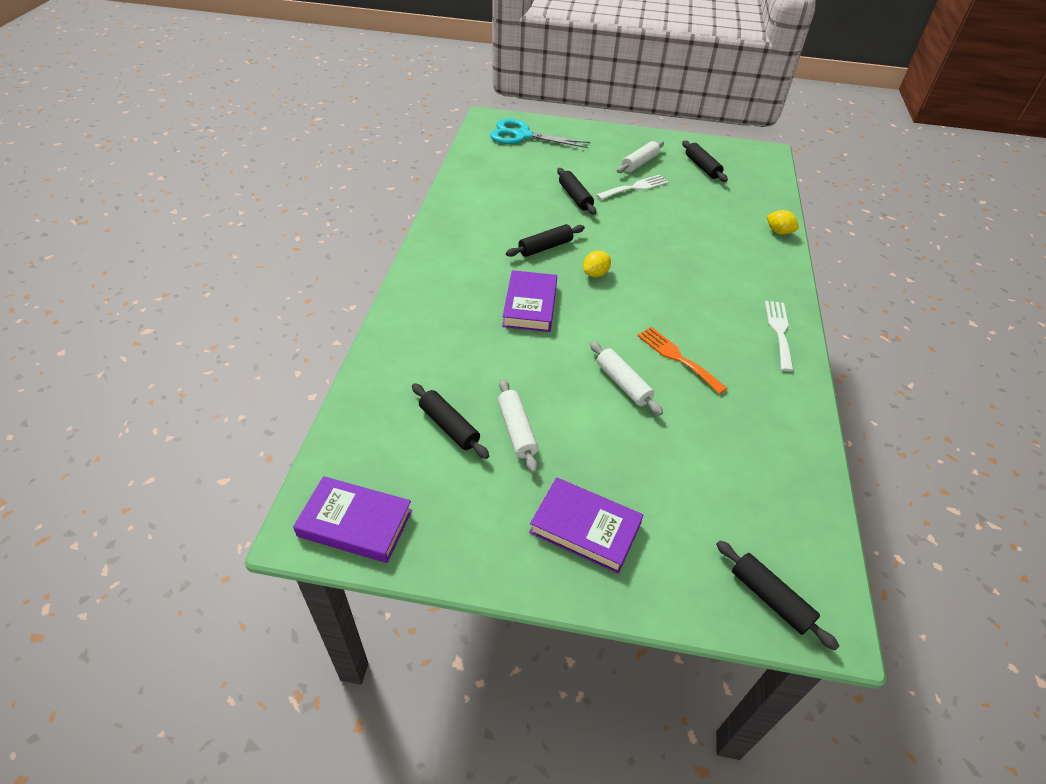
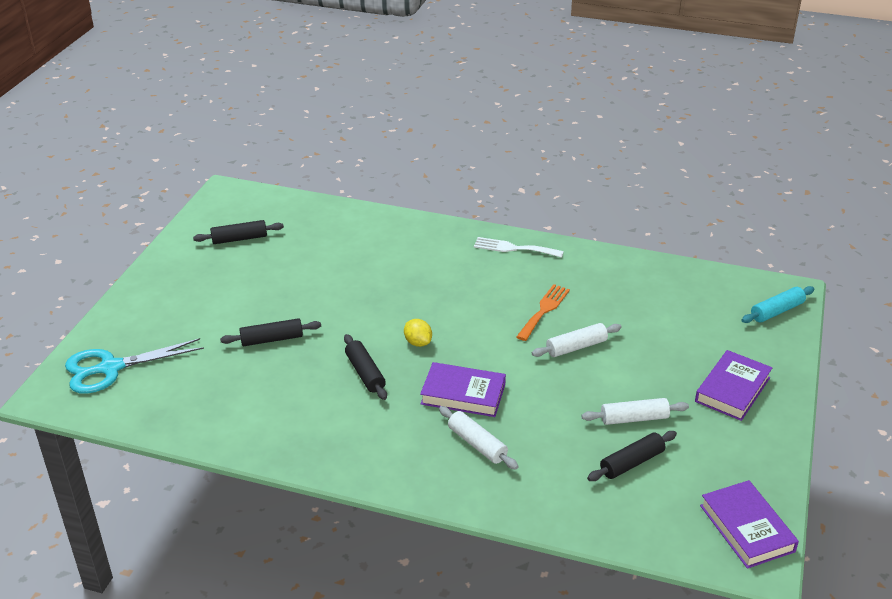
camera: 80 degrees left, 10 degrees down
(355, 523) = (747, 528): purple book -> purple book turned 45 degrees counterclockwise
(522, 136) = (110, 368): turquoise scissors -> turquoise scissors turned 45 degrees clockwise
(635, 187) = (266, 292): white fork -> none
(639, 163) = (215, 281): white rolling pin -> white rolling pin (477, 444)
(677, 357) = (544, 310): orange fork -> orange fork turned 150 degrees clockwise
(770, 598) = (777, 311): black rolling pin -> turquoise rolling pin
(779, 232) = (371, 216): yellow lemon -> none

